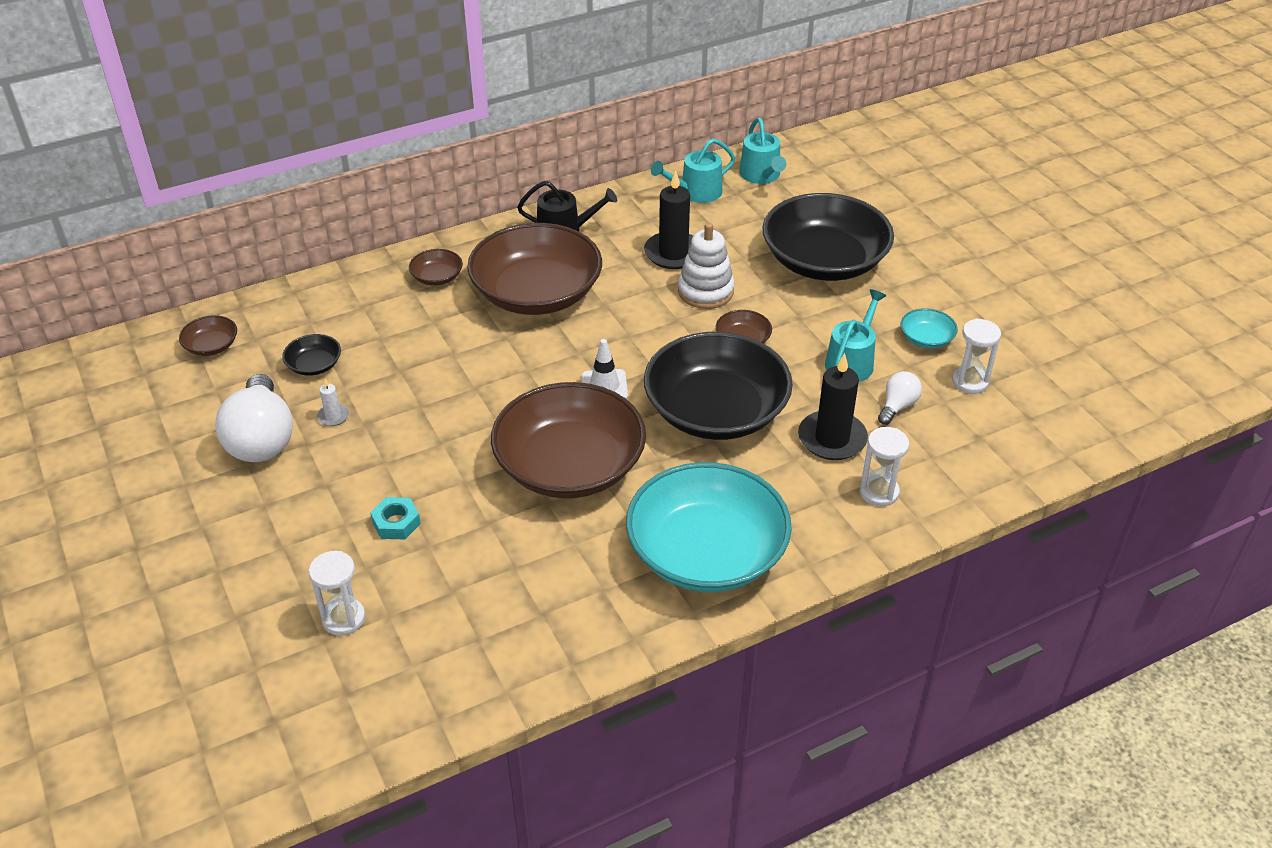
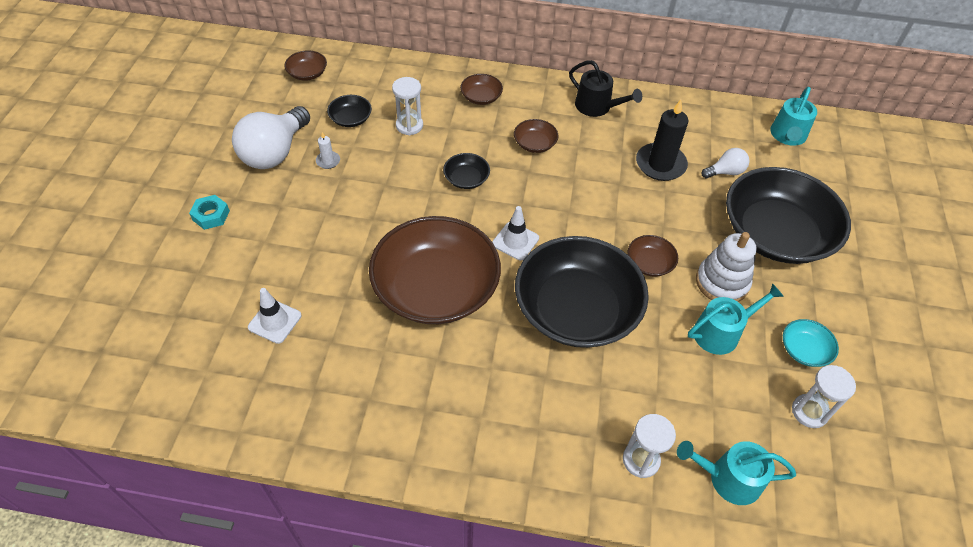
camera: 35 degrees right, 10 degrees up
(343, 618) = (201, 308): white hourglass -> white hourglass (409, 125)
(396, 523) = (293, 260): turquoise nut -> turquoise nut (211, 215)
(437, 584) = (275, 321): none -> white traffic cone
(500, 358) = (466, 179): none -> black bowl
(537, 293) = (535, 144): brown bowl -> brown bowl, size x0.41
(696, 192) = (722, 124): turquoise watering can -> turquoise watering can (728, 479)
(705, 291) = (657, 208): white stacking toy -> white stacking toy (722, 282)
(706, 553) = (464, 420): turquoise bowl -> none
(832, 439) = (645, 388): black candle -> none
(897, 406) = (725, 394): white light bulb -> white light bulb (725, 172)

